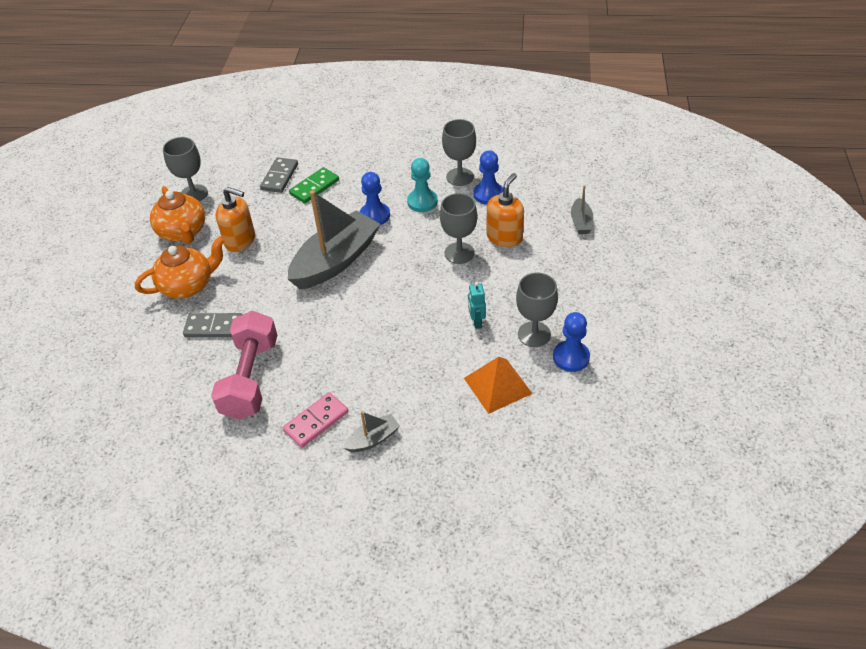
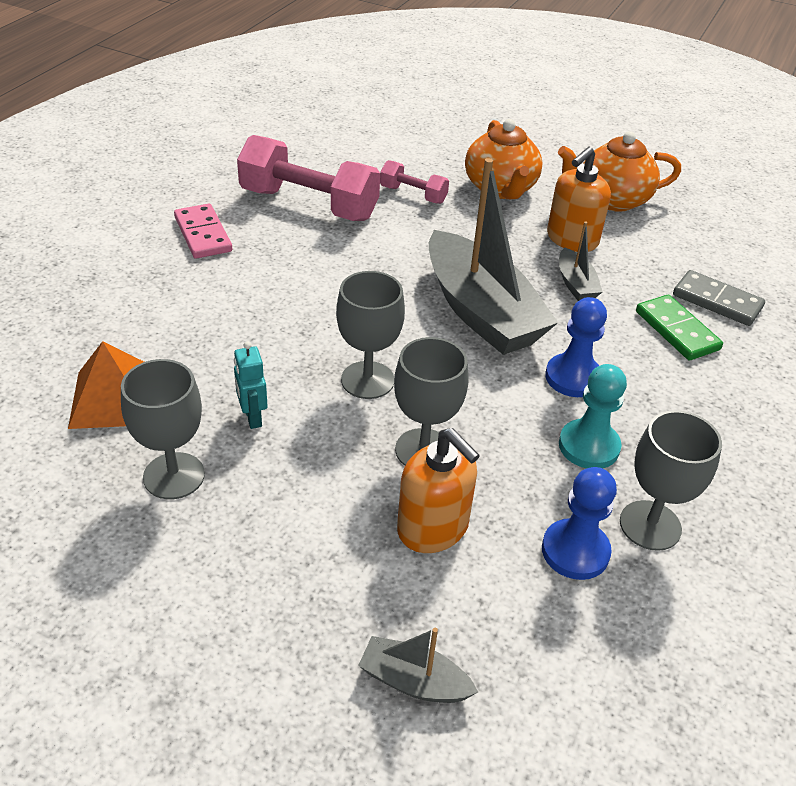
camera: 105 degrees right, 5 degrees down
(194, 194) = (697, 220): grey goblet -> grey goblet (367, 380)
(214, 327) = (413, 195): grey domino -> pink dumbbell
(373, 439) = (137, 267): grey boat -> grey boat (575, 284)
(476, 322) = (252, 417): turquoise robot -> turquoise robot turned 120 degrees counterclockwise
(571, 357) = (90, 502): blue pawn -> none

